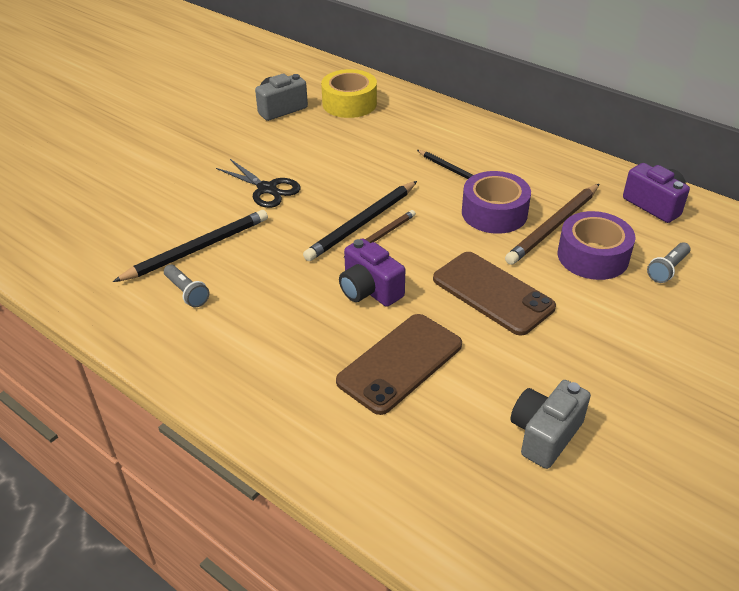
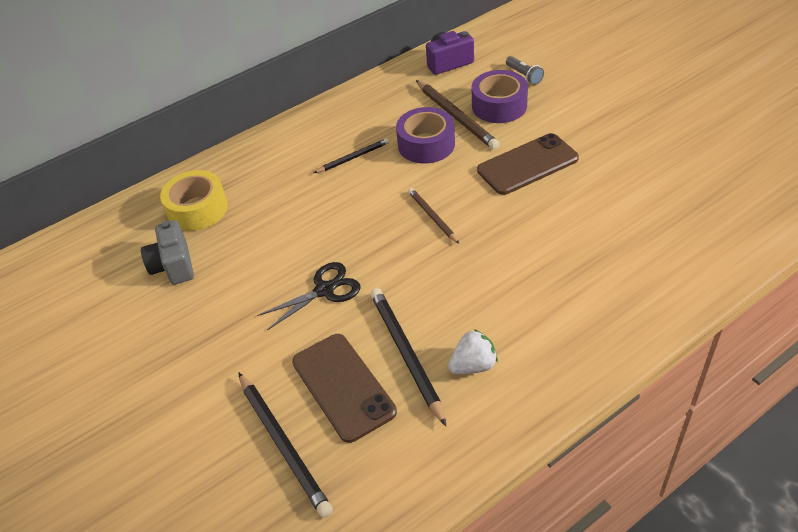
camera: 70 degrees left, 5 degrees up
(187, 292) = (473, 365): grey flashlight -> white strawberry
(362, 223) = (410, 226): black pencil -> black pencil (283, 444)
(369, 290) = (505, 234): purple camera -> none
(400, 363) = (597, 228): brown phone -> brown phone (343, 386)
(545, 434) = (677, 168): grey camera -> none

